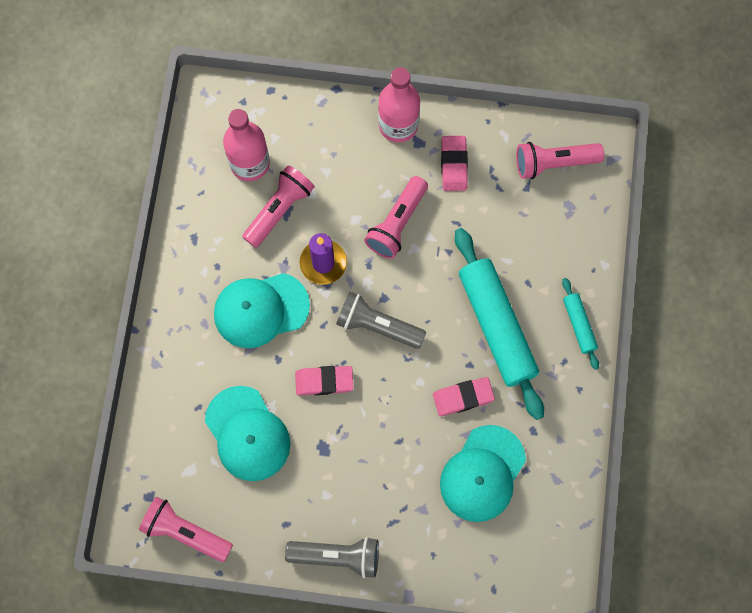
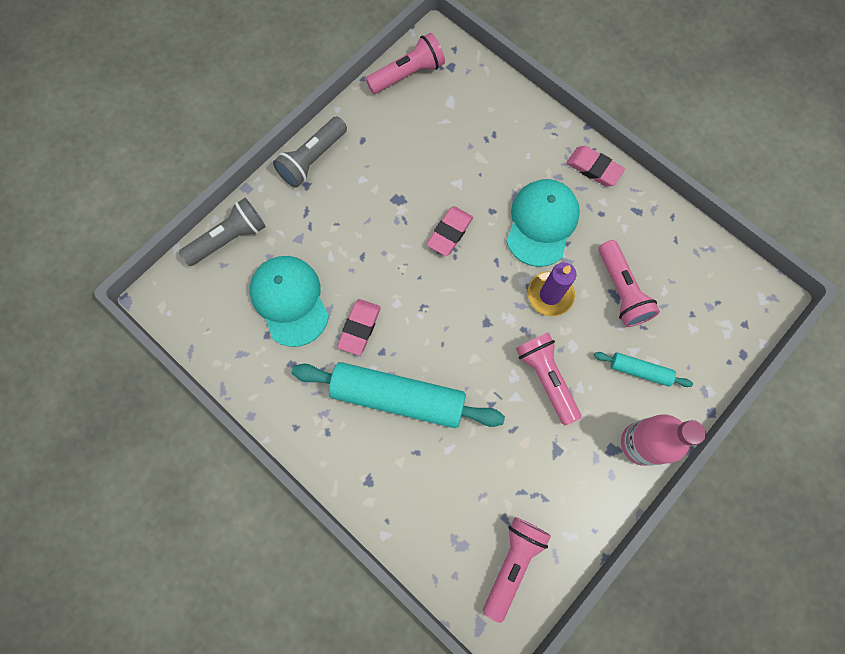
camera: 125 degrees right, 0 degrees up
(247, 434) = (449, 155): turquoise cap -> none
(250, 163) = (680, 293): pink bottle -> none
(377, 326) = (466, 302): grey flashlight -> grey flashlight (229, 238)
(454, 165) = (570, 466): pink eraser -> pink eraser (594, 168)
(579, 325) = (348, 469): turquoise rolling pin -> turquoise rolling pin (640, 370)

